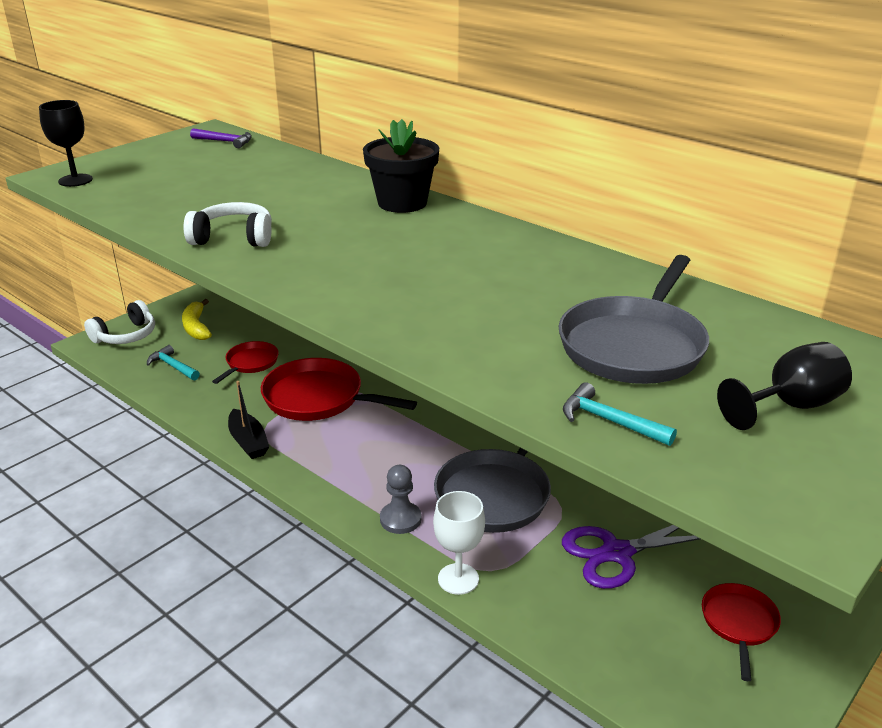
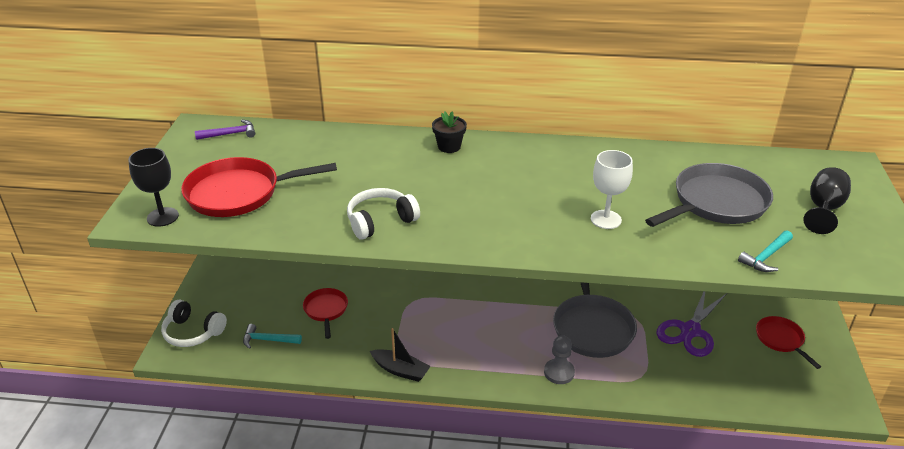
camera: 35 degrees left, 5 degrees up
(126, 336) = (193, 332): white headphones -> white headphones turned 105 degrees clockwise
(196, 327) = (244, 299): yellow banana -> none
(318, 398) = (409, 315): red pan -> red pan (239, 193)
(402, 203) = (449, 146): black flower pot -> black flower pot, size x0.59
(458, 579) = (631, 391): white goblet -> white goblet (606, 219)
(609, 421) = (766, 257): turquoise hammer -> turquoise hammer turned 45 degrees counterclockwise
(634, 345) = (716, 203): grey pan -> grey pan turned 120 degrees counterclockwise

